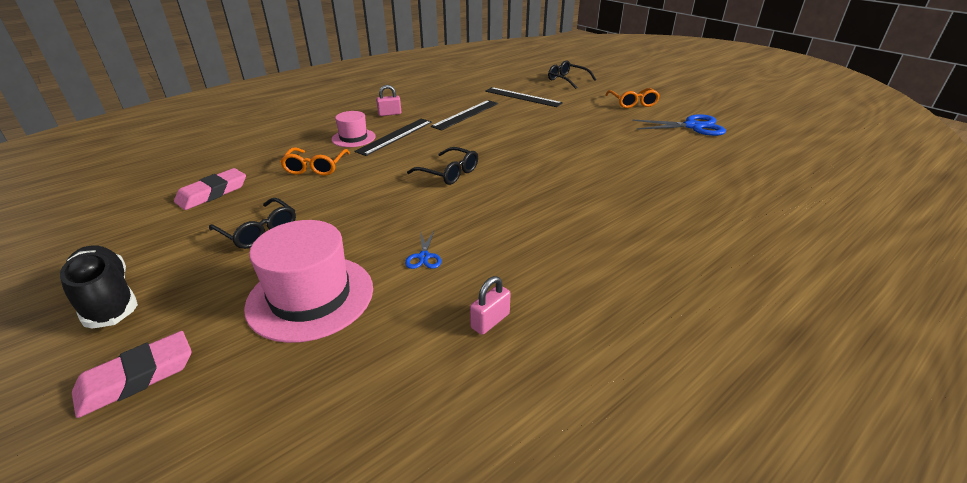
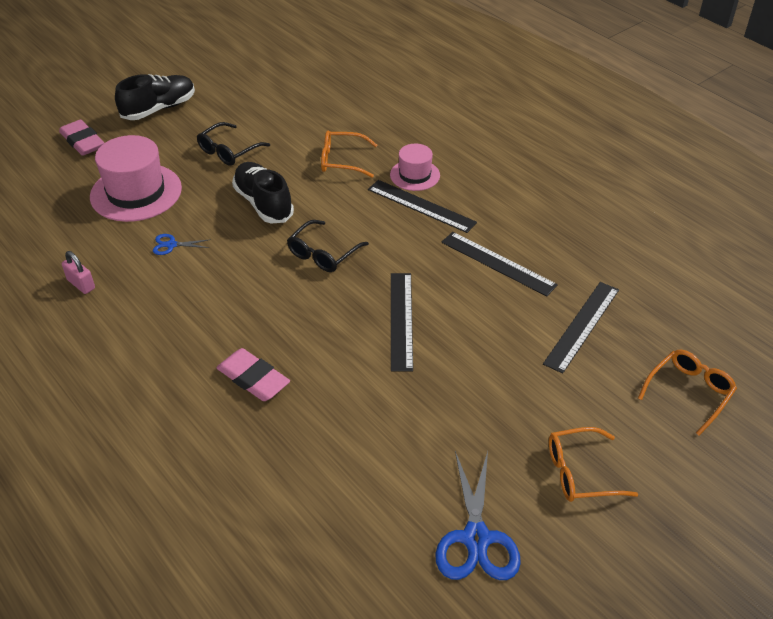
camera: 90 degrees right, 10 degrees up
(212, 193) = (295, 113): pink eraser -> pink eraser (253, 378)
(367, 204) = (263, 203): none -> black shoe
(389, 114) = (492, 194): pink padlock -> none
(525, 144) = (401, 320): none -> black ruler
(567, 80) = (689, 393): black glasses -> orange glasses

